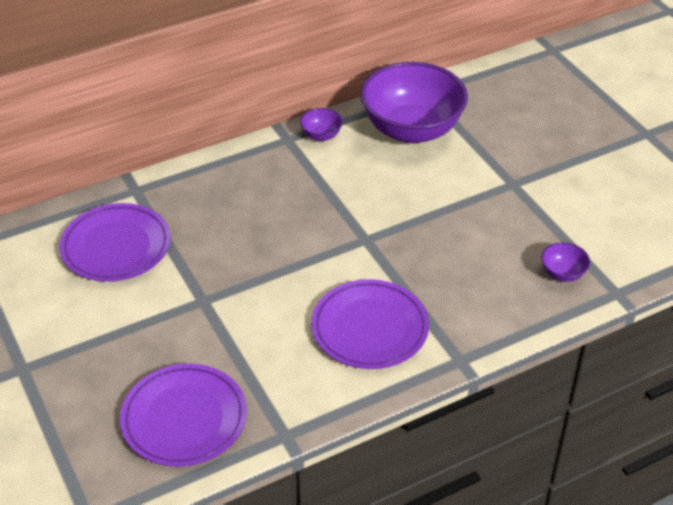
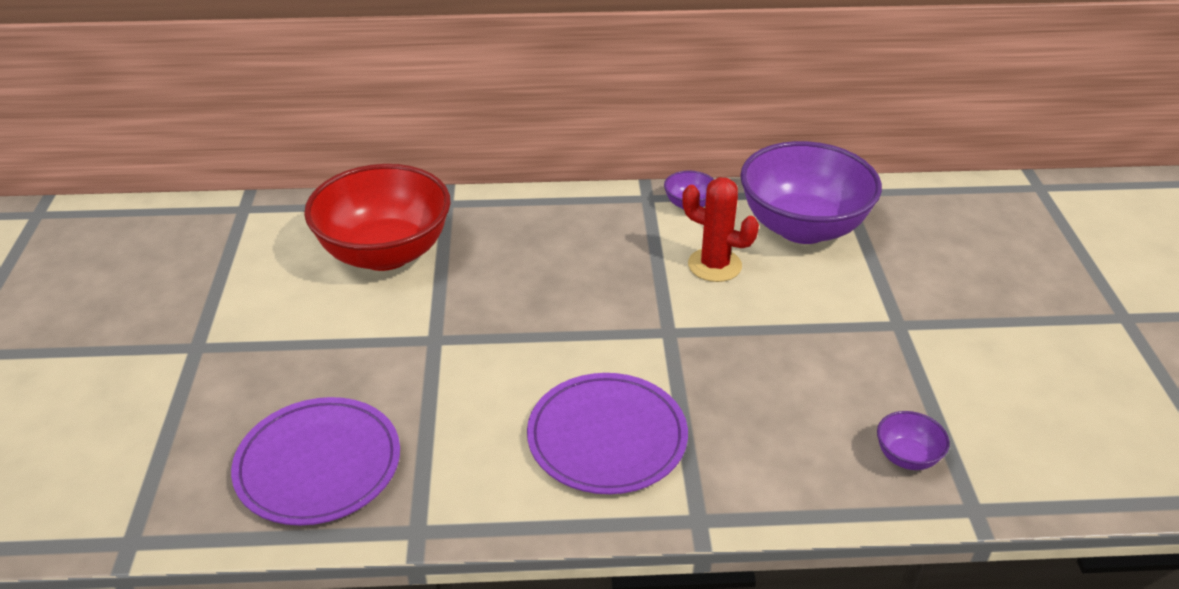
camera: 25 degrees right, 5 degrees down
(116, 246) = (385, 253): purple plate -> red bowl
(367, 178) = (714, 265): none -> red cactus

